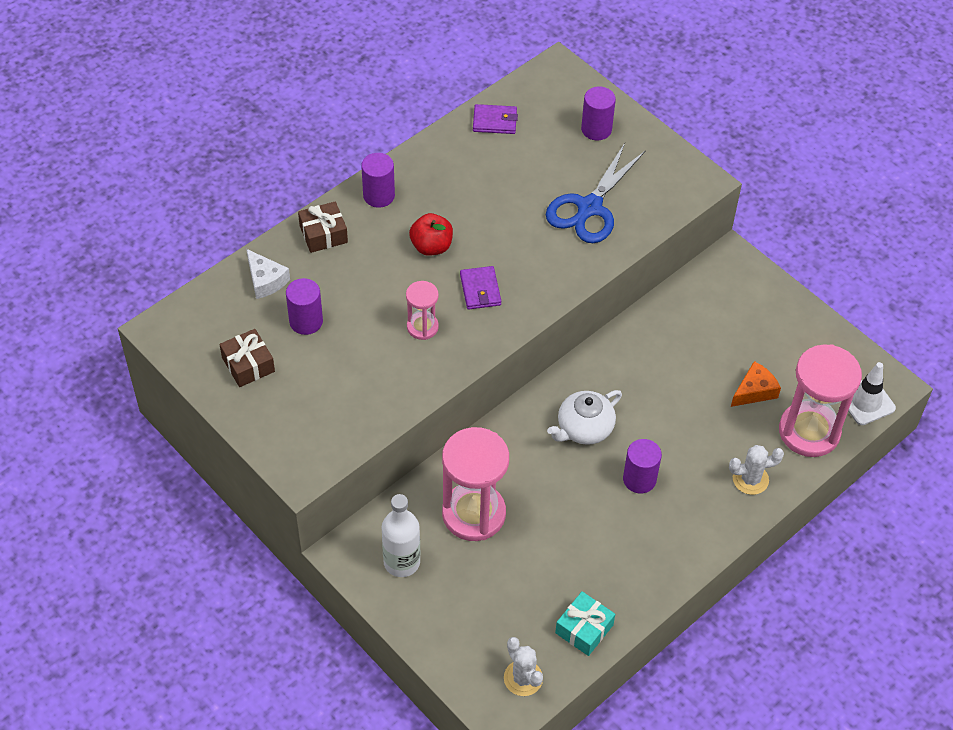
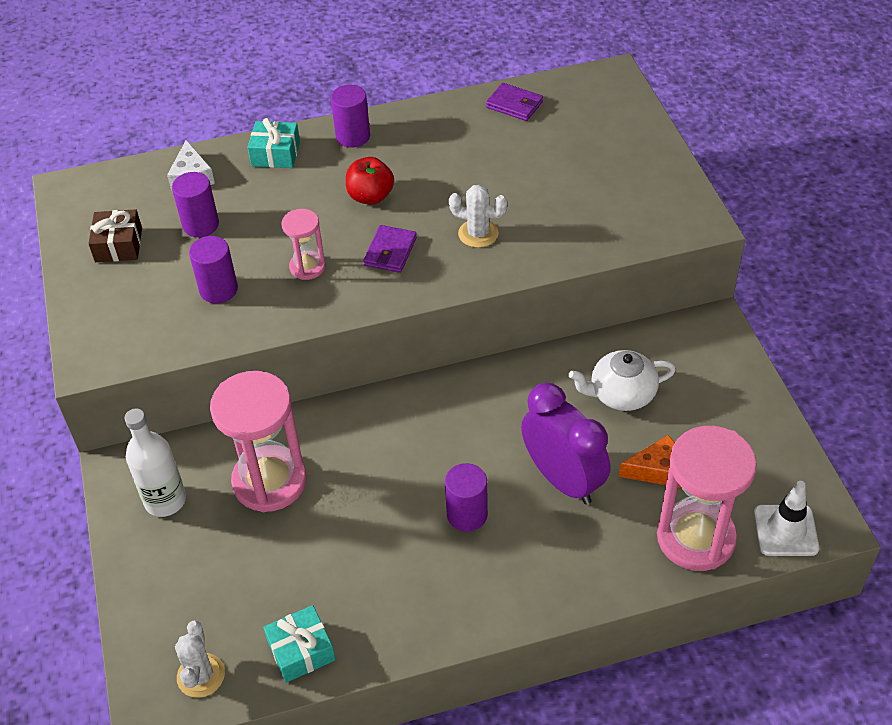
camera: 30 degrees right, 5 degrees down
(323, 234) = (275, 154): brown gift -> turquoise gift
(584, 428) = (441, 439): white teapot -> white teapot (621, 394)
(589, 207) = (558, 210): blue scissors -> none
(596, 129) = (615, 141): purple cylinder -> purple cylinder (218, 290)
(692, 425) = (563, 479): none -> purple clock
(750, 479) = (593, 564): white cactus -> white cactus (478, 234)

